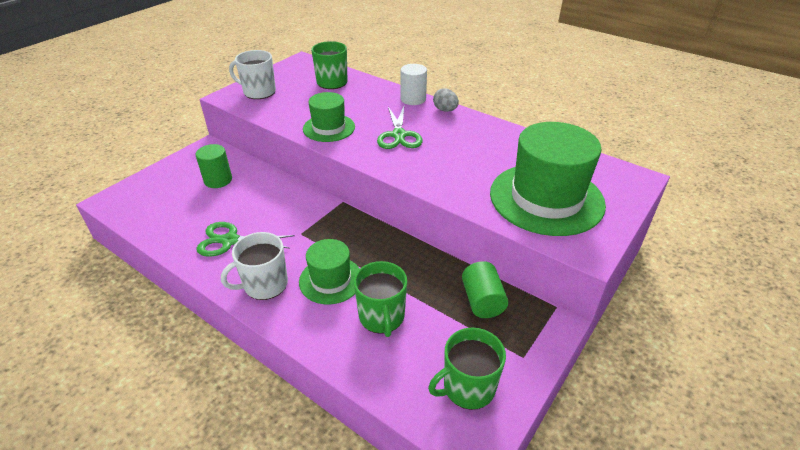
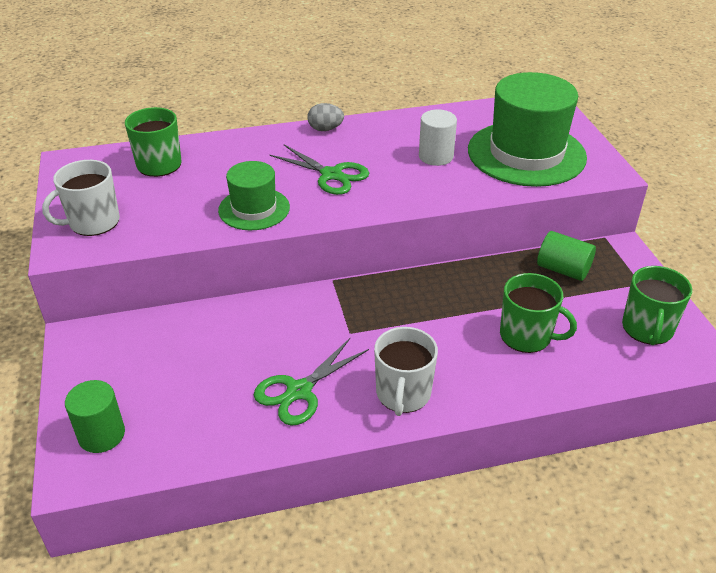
camera: 50 degrees left, 0 degrees up
(218, 180) = (166, 355): green cylinder -> green cylinder (101, 435)
(331, 280) = (445, 344): green hat -> none
(413, 99) = (277, 135): white cylinder -> white cylinder (436, 156)

